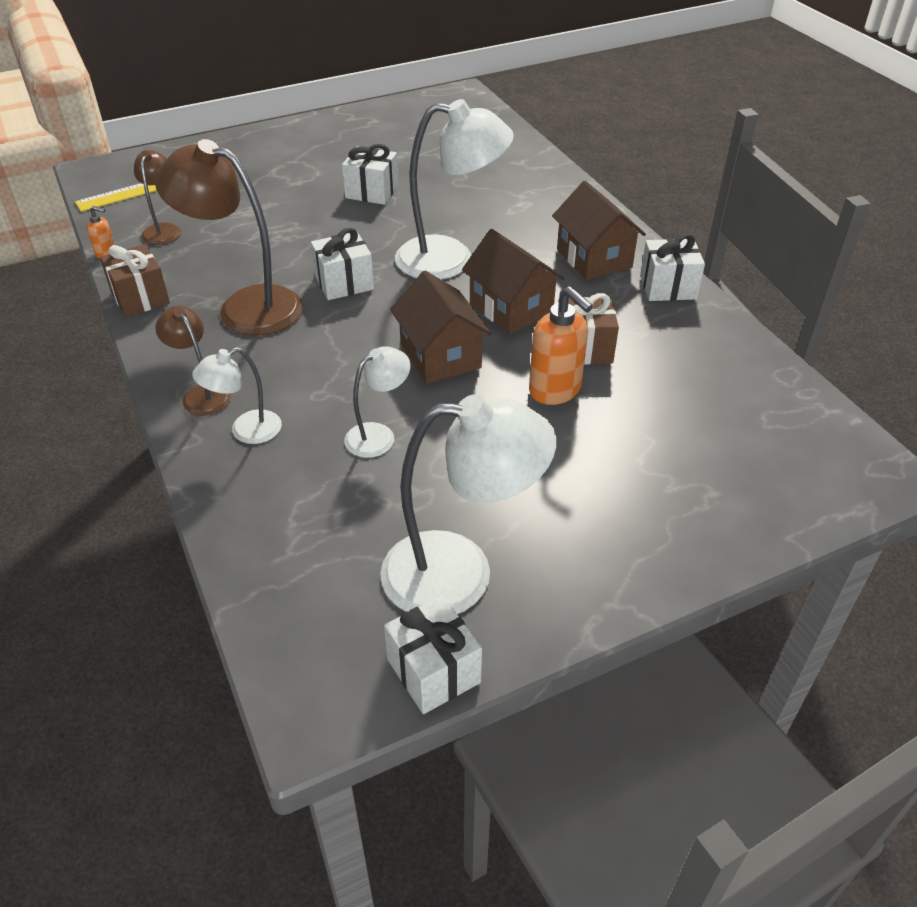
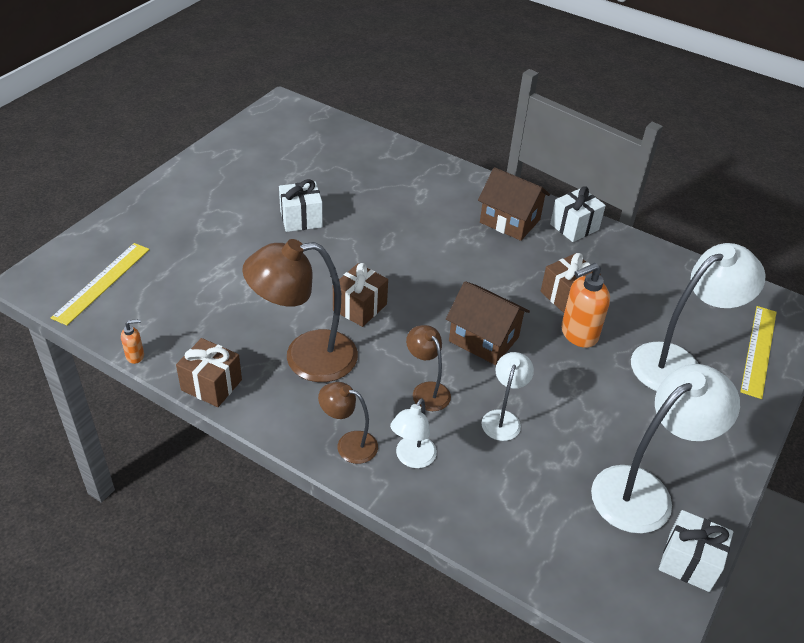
camera: 35 degrees left, 0 degrees up
(163, 230) = (163, 315): brown lamp -> brown lamp (426, 390)
(344, 283) = (360, 307): white gift -> brown gift
(450, 259) = (416, 258): white lamp -> white lamp (677, 363)
(511, 308) = (493, 282): brown house -> none
(555, 390) = (578, 334): orange soap dispenser -> orange soap dispenser turned 135 degrees clockwise
(781, 496) = (758, 350): none -> yellow ruler

